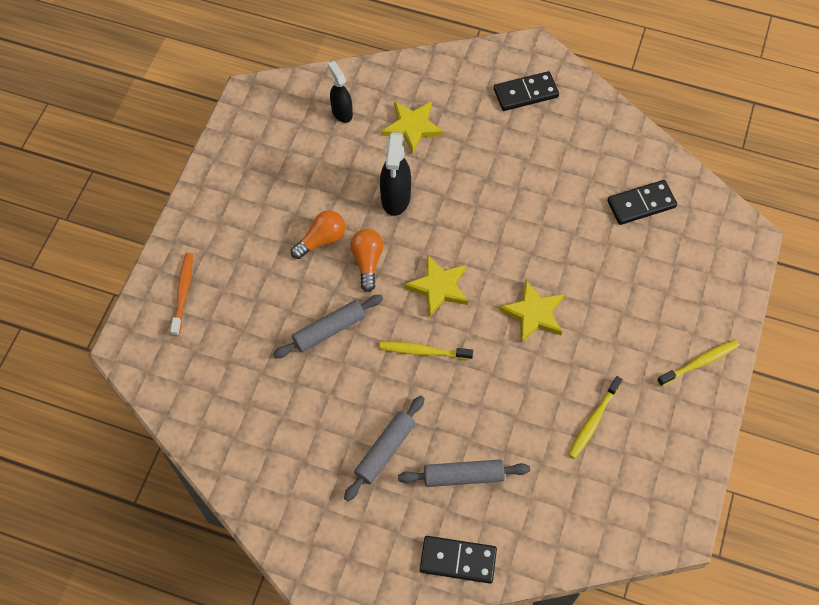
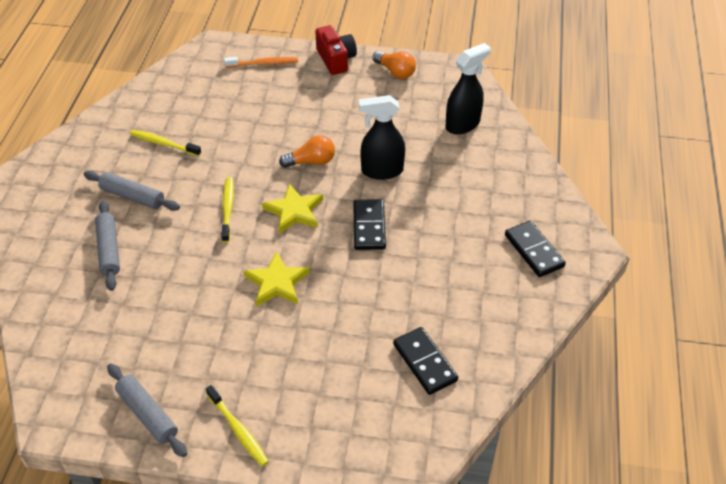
camera: 80 degrees right, 15 degrees down
(198, 214) = (336, 59): none -> red camera
(321, 240) = (327, 131): orange light bulb -> orange light bulb (395, 72)
(329, 330) = (241, 148): grey rolling pin -> grey rolling pin (147, 414)
(342, 112) = (463, 124): black spray bottle -> black spray bottle, size x1.50
(412, 127) = (462, 172): yellow star -> none
(458, 560) = (32, 255): black domino -> black domino (369, 226)
(593, 421) = (166, 340): yellow toothbrush -> yellow toothbrush (163, 144)

